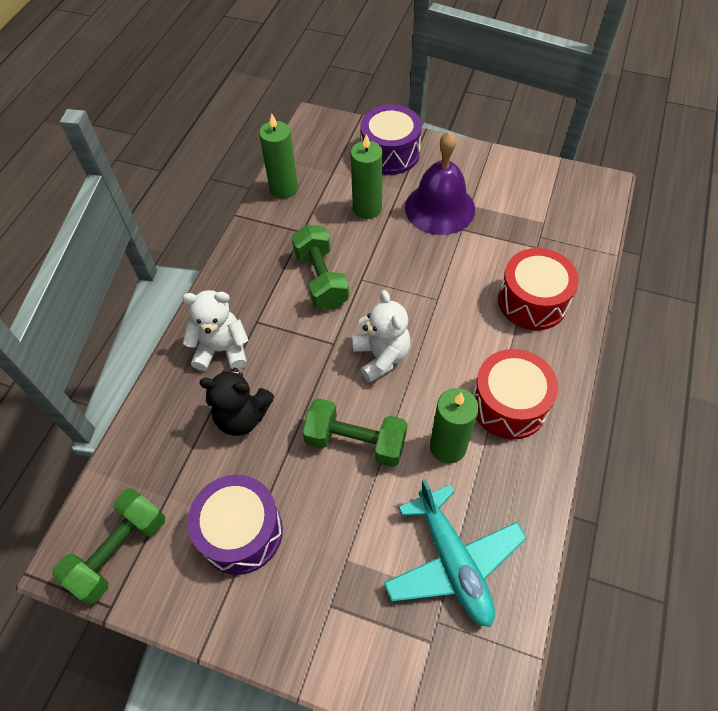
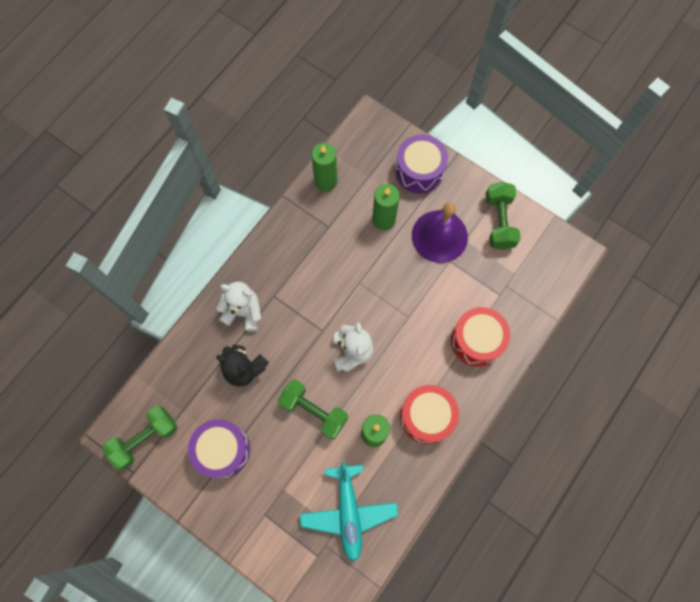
camera: 15 degrees right, 15 degrees up
(321, 279) = (329, 274): green dumbbell -> green dumbbell (499, 222)

